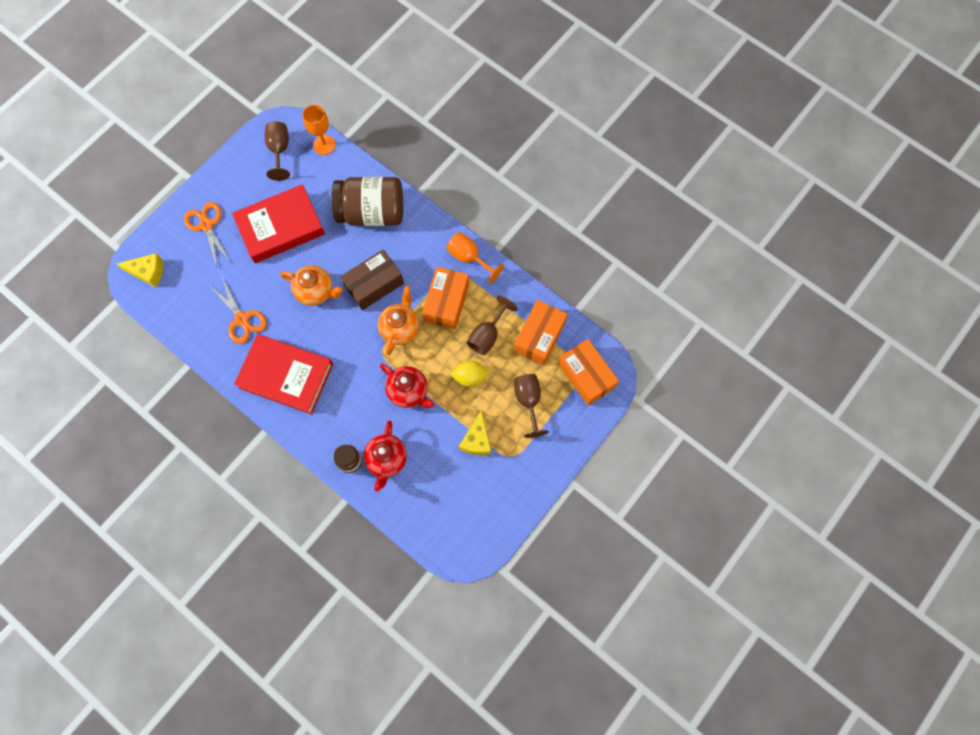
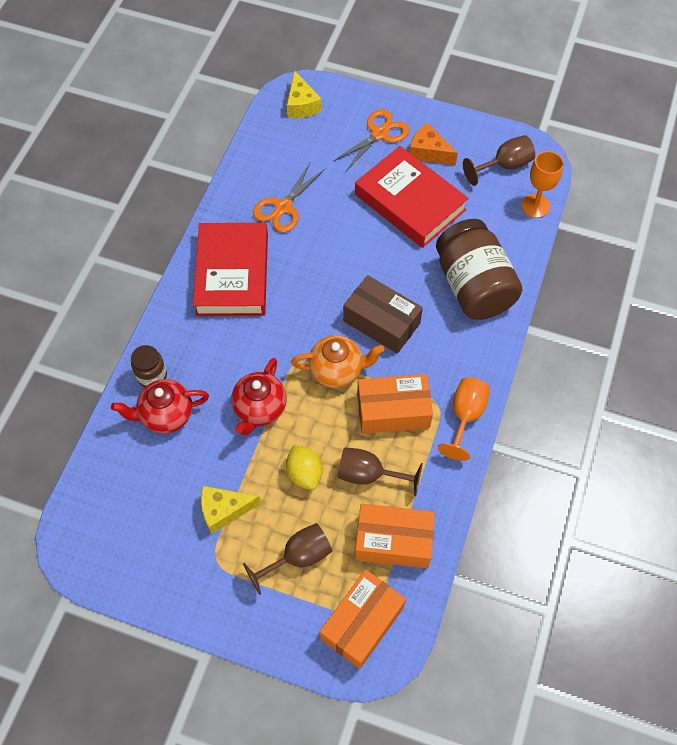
camera: 70 degrees right, 10 degrees down
(242, 197) = (428, 152): none -> orange cheese
(316, 291) = (346, 265): orange teapot -> none

